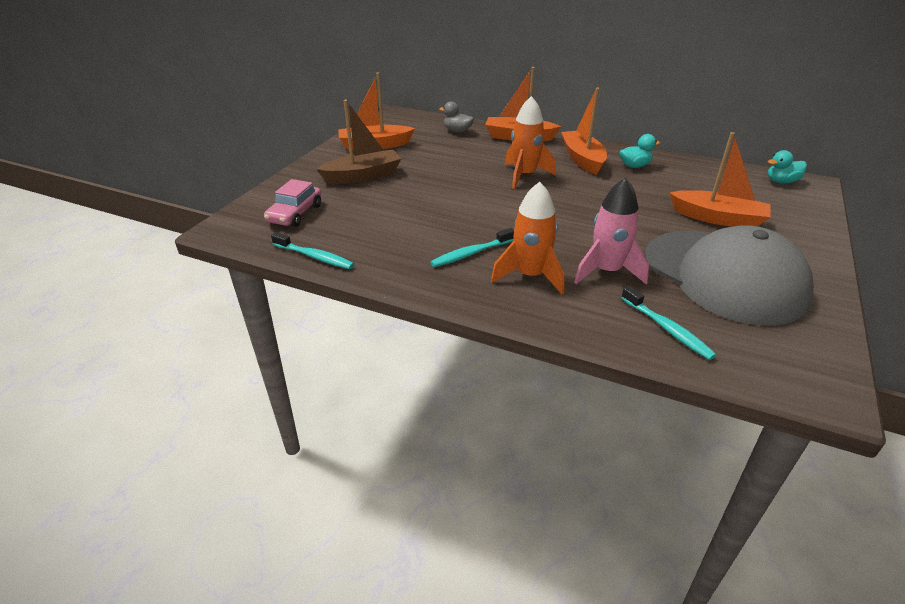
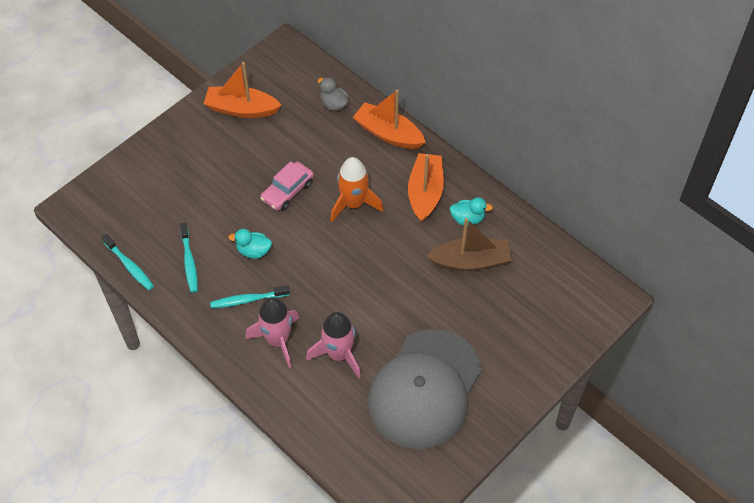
camera: 20 degrees right, 20 degrees up
(295, 214) = (133, 203): pink car -> pink car (287, 191)
(363, 176) = (209, 161): brown boat -> brown boat (470, 261)
(530, 276) = (277, 340): orange rocket -> pink rocket
(667, 329) = (339, 426): turquoise toothbrush -> turquoise toothbrush (189, 262)
(718, 218) = (480, 320): orange boat -> none
(723, 276) = (425, 389): grey cap -> grey cap turned 45 degrees clockwise
(781, 181) = (588, 286): turquoise duck -> turquoise duck (253, 251)

